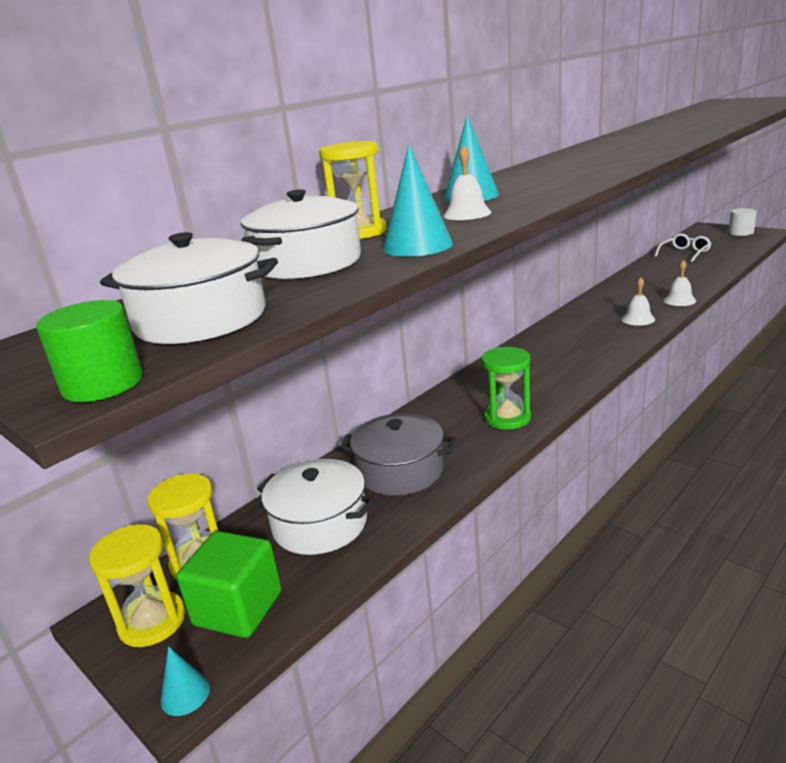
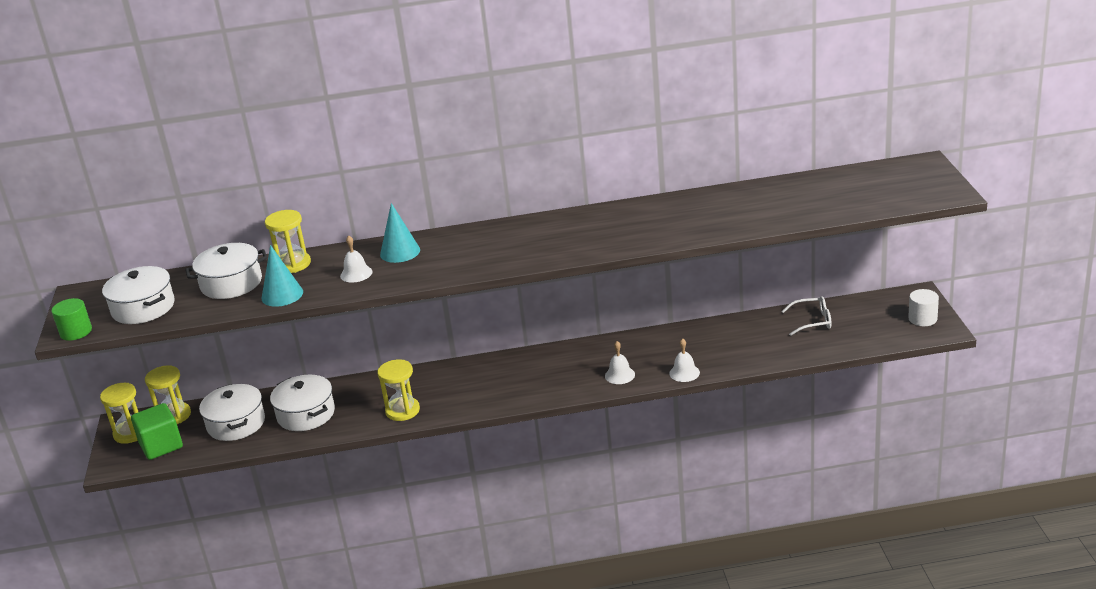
camera: 40 degrees right, 5 degrees up
(185, 694) = (110, 468): turquoise cone -> none
(400, 471) = (306, 414): grey pot -> white pot
(507, 418) = (402, 411): green hourglass -> yellow hourglass

